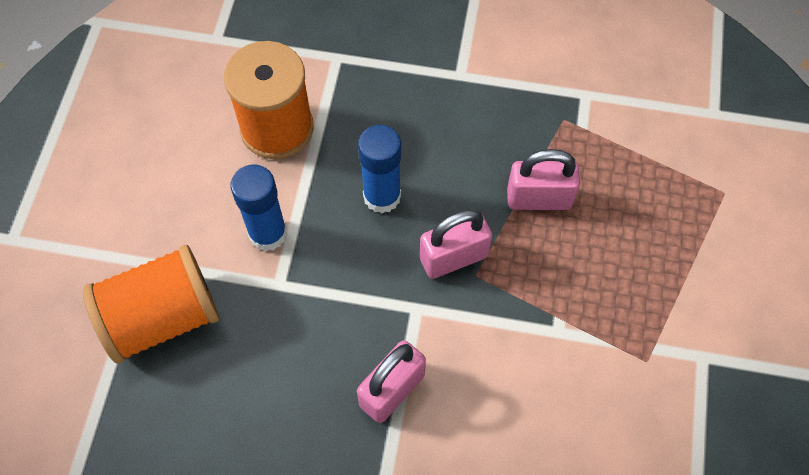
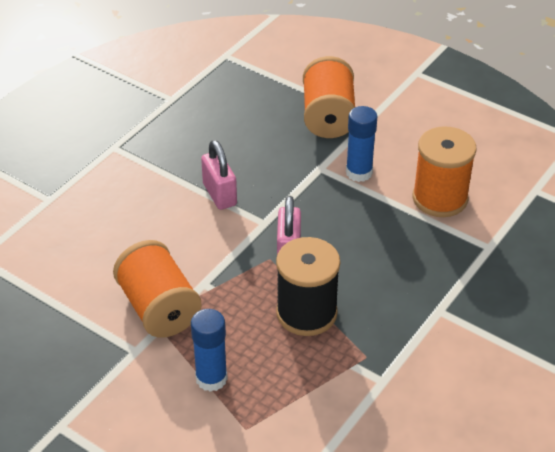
camera: 115 degrees right, 20 degrees down
(382, 196) = (356, 232): blue glue stick -> blue glue stick (211, 378)
(539, 198) = (306, 313): pink padlock -> black spool
(627, 364) = (159, 308): none -> orange spool

